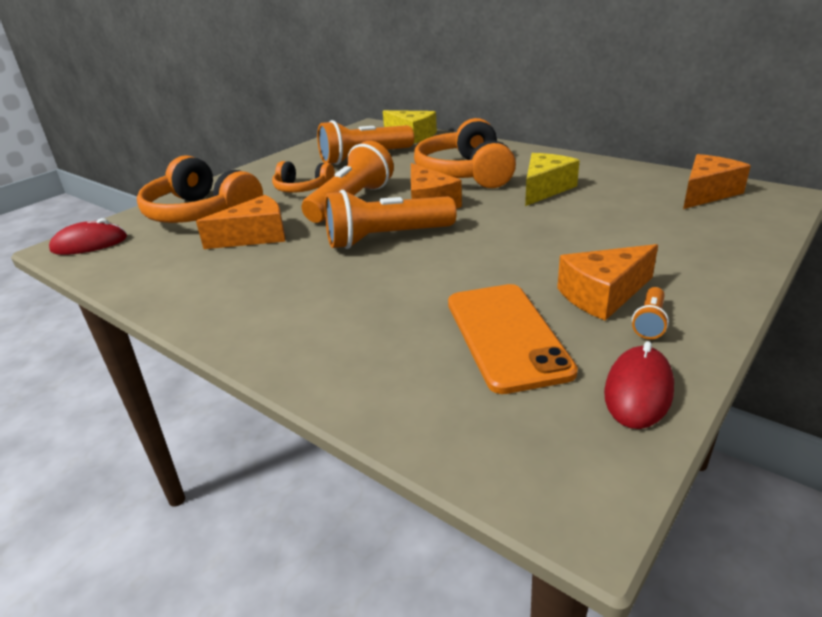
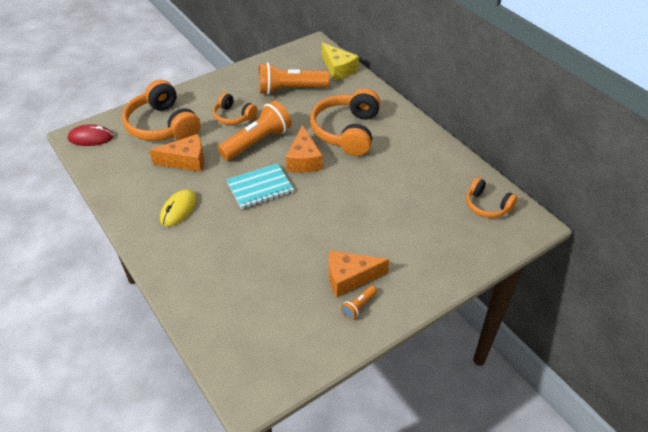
camera: 15 degrees right, 15 degrees up
(271, 284) = (178, 209): none -> yellow mouse
(386, 238) = (260, 188): orange flashlight -> turquoise notebook
(506, 336) = (279, 291): orange phone -> none
(545, 189) = (386, 167): yellow cheese -> none
(638, 391) = (317, 348): red mouse -> none
(706, 193) = (487, 205): orange cheese -> orange headphones

